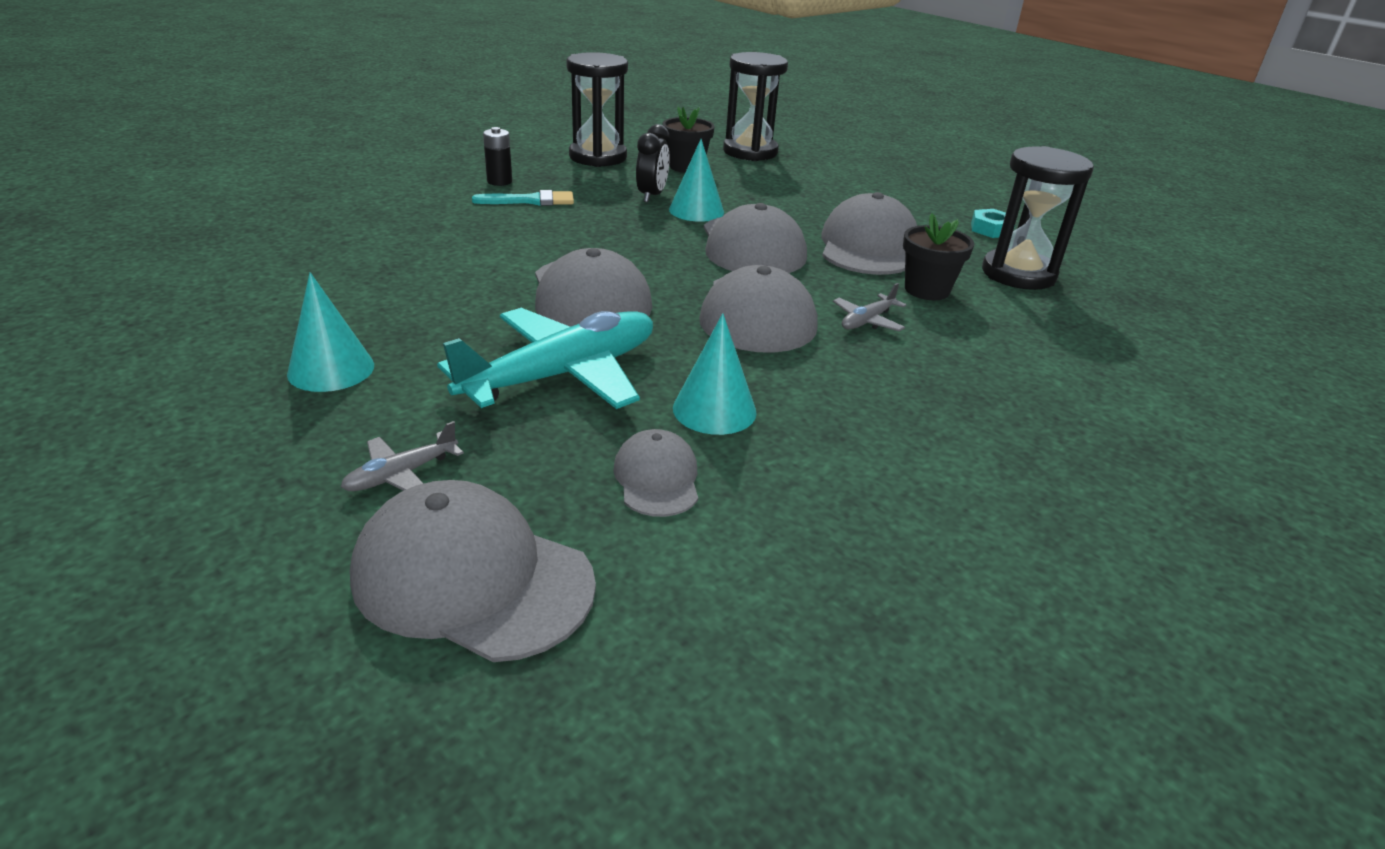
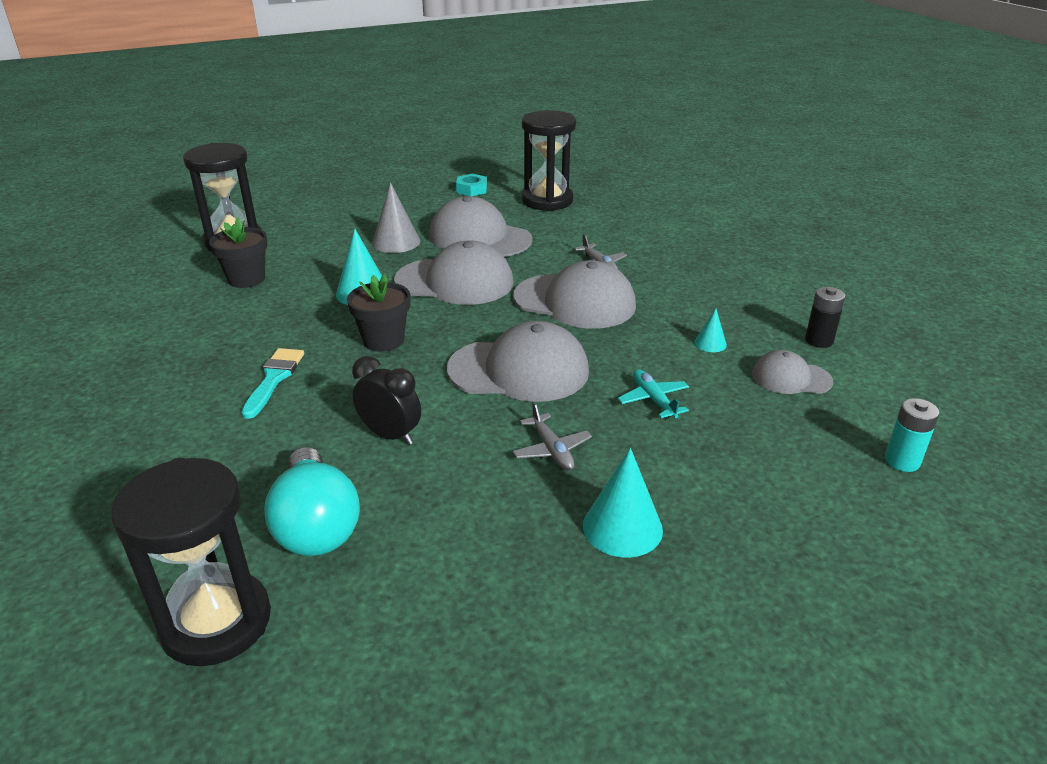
camera: 70 degrees left, 0 degrees up
(339, 243) = (316, 525): none -> turquoise light bulb
(401, 474) = (790, 488): grey plane -> grey plane (551, 450)
(472, 578) = (902, 461): grey cap -> turquoise battery
(499, 181) = (197, 394): black battery -> black battery (819, 341)
(562, 375) = (653, 399): turquoise plane -> turquoise plane, size x0.44
(598, 157) = (173, 323): black hourglass -> black hourglass (216, 622)
(652, 196) = (311, 309): black clock -> black clock (390, 435)
(714, 410) = (710, 343): turquoise cone -> turquoise cone, size x0.54
(814, 210) = (396, 242): none -> grey cone
(926, 290) = (559, 235): black flower pot -> black flower pot (383, 340)

